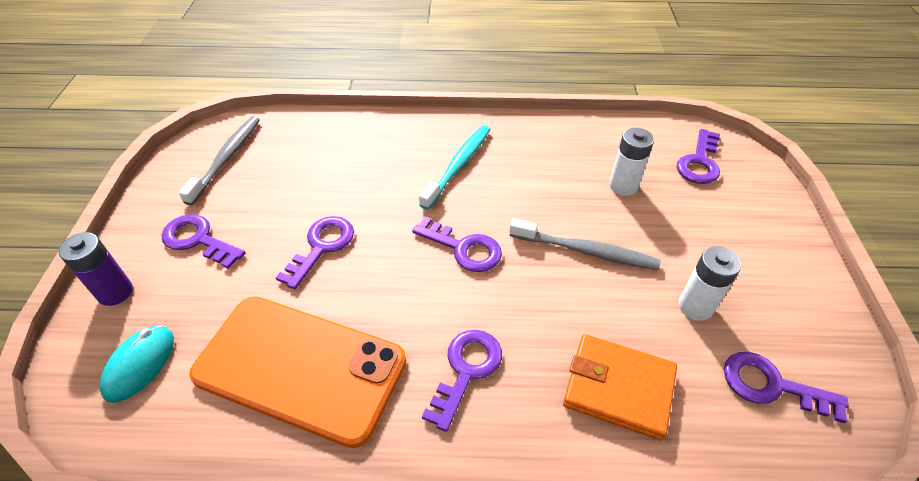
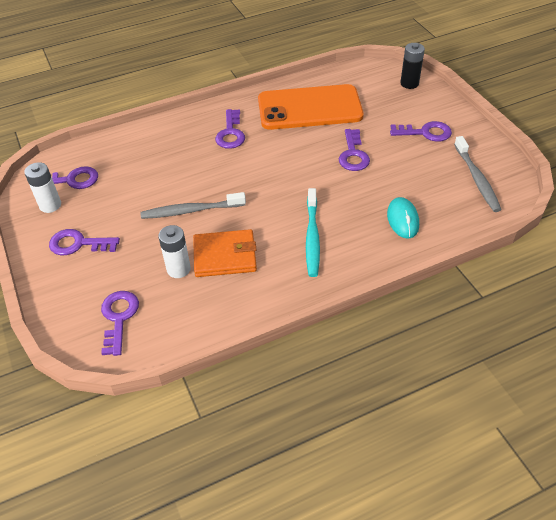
camera: 155 degrees right, 0 degrees up
(97, 345) = (409, 83): none -> black battery
(115, 292) = (432, 100): purple battery -> none
(140, 364) = (381, 85): turquoise mouse -> turquoise mouse (402, 220)
(464, 248) = (269, 184): purple key -> purple key (78, 244)
(618, 388) = (152, 152): orange wallet -> orange wallet (225, 256)
(695, 306) = (115, 203): white battery -> white battery (50, 205)

